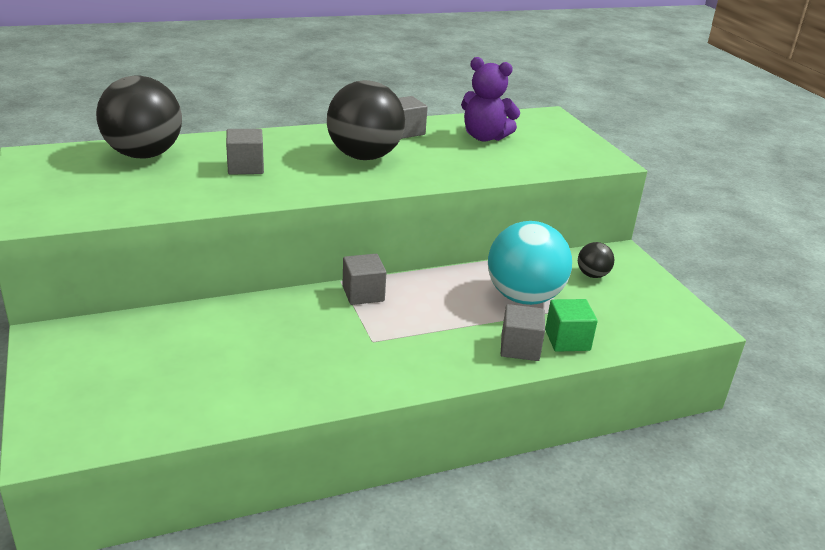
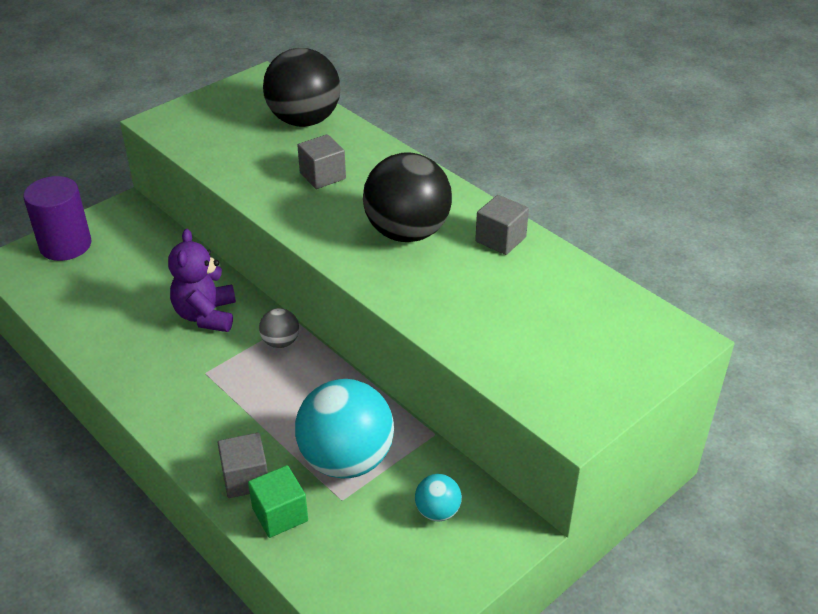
camera: 70 degrees right, 10 degrees up
(67, 393) = (65, 245): none -> purple cylinder
(363, 294) = (280, 342): grey cube -> grey ball
(484, 137) = (544, 300): purple teddy bear -> purple teddy bear (206, 315)
(592, 275) = (437, 511): black ball -> turquoise ball

